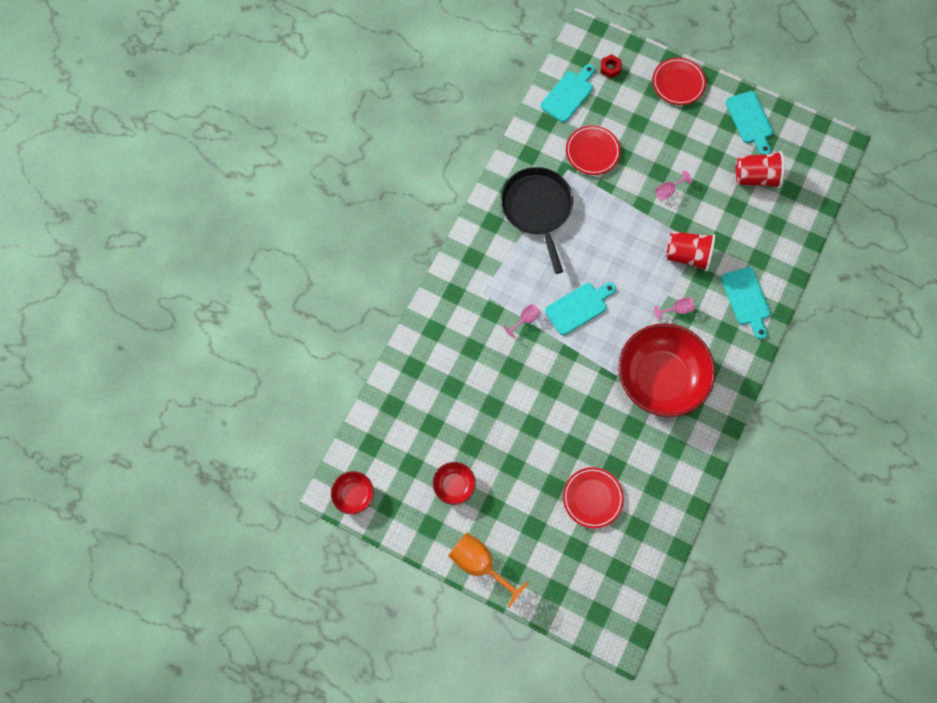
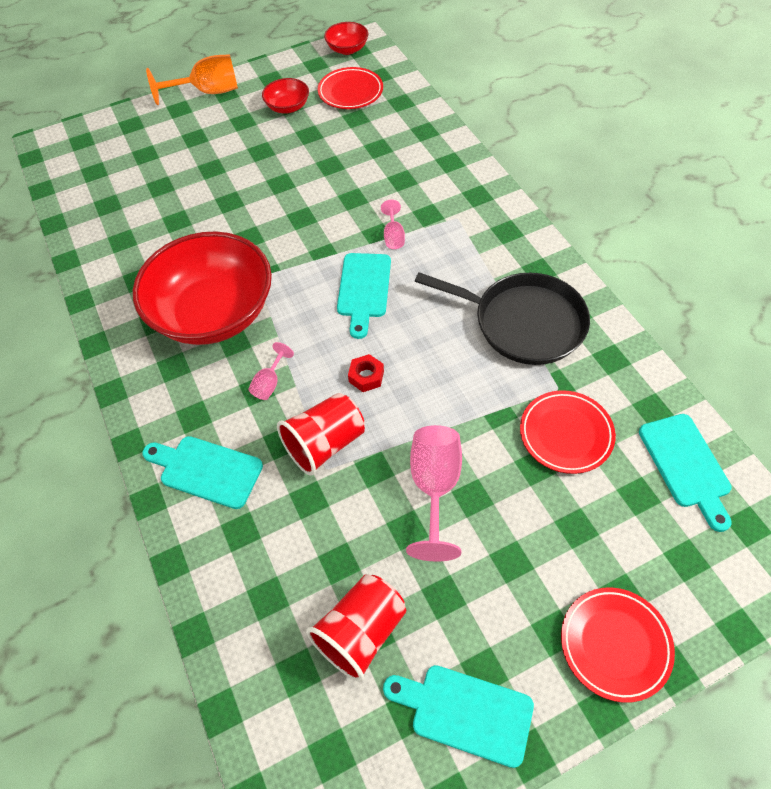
camera: 130 degrees right, 15 degrees down
(592, 498) = (169, 189): red plate -> red plate (350, 92)
(610, 68) = (705, 556): red nut -> red nut (366, 376)
(668, 191) = (435, 488): pink goblet -> pink goblet, size x1.96

